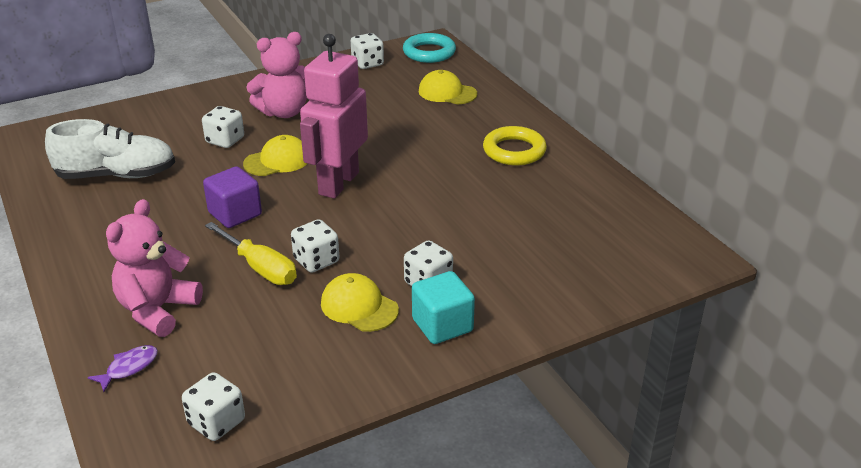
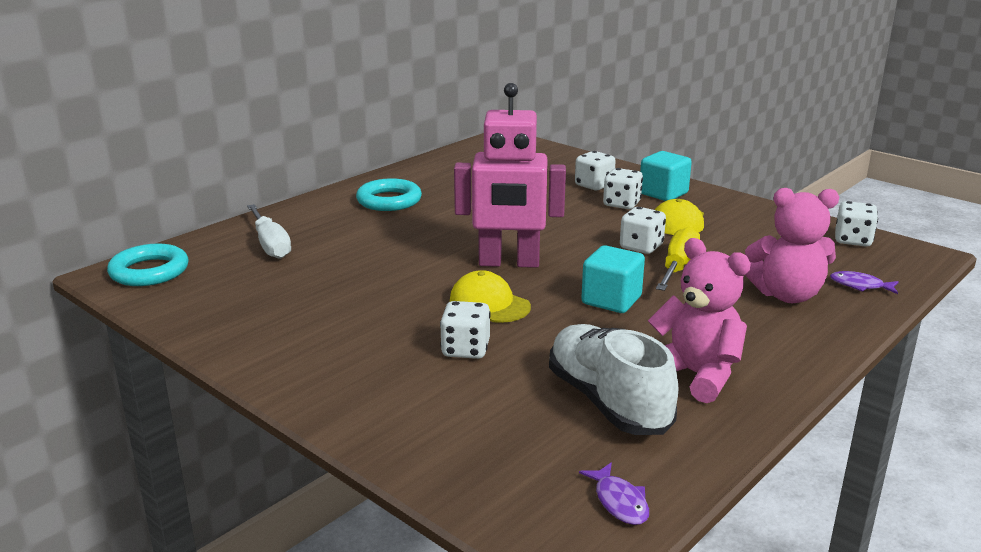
camera: 110 degrees left, 10 degrees down
(37, 154) = (619, 502): none -> purple fish
(235, 214) = (611, 300): purple cube -> turquoise cube
(284, 112) = (366, 329): pink teddy bear -> pink teddy bear (695, 375)
(367, 63) = (193, 304): white dice -> white dice (594, 185)
(447, 92) = (270, 244): yellow cap -> white screwdriver
(514, 151) = (389, 200): yellow ring -> turquoise ring

